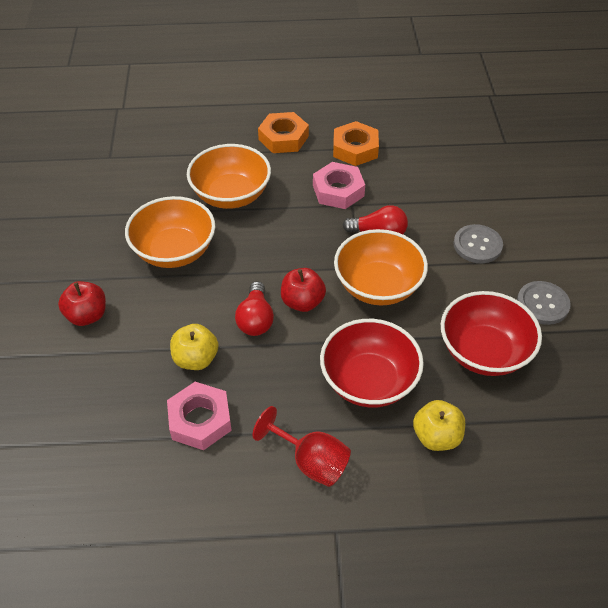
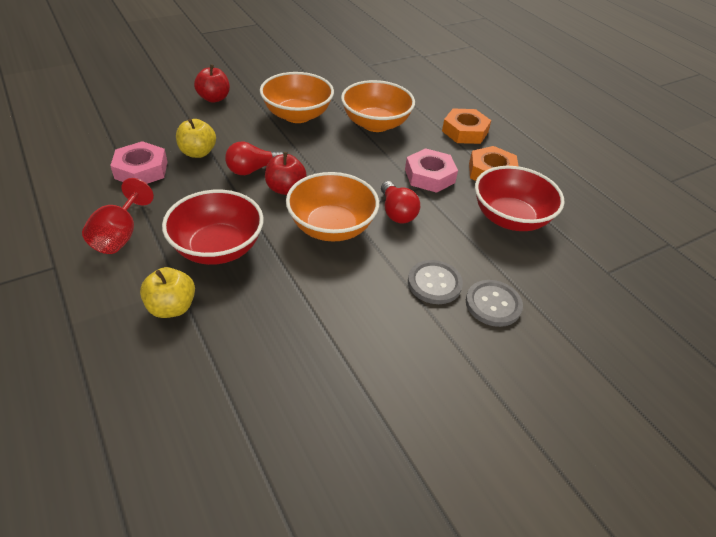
camera: 60 degrees right, 5 degrees down
(484, 352) = (292, 319): red bowl -> red bowl (510, 218)
(542, 304) = (387, 355): grey button -> grey button (493, 304)

